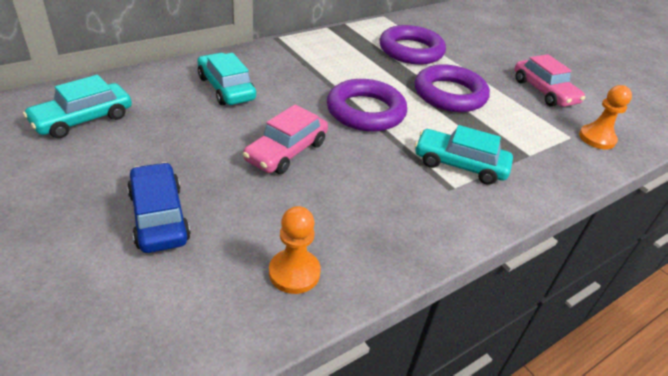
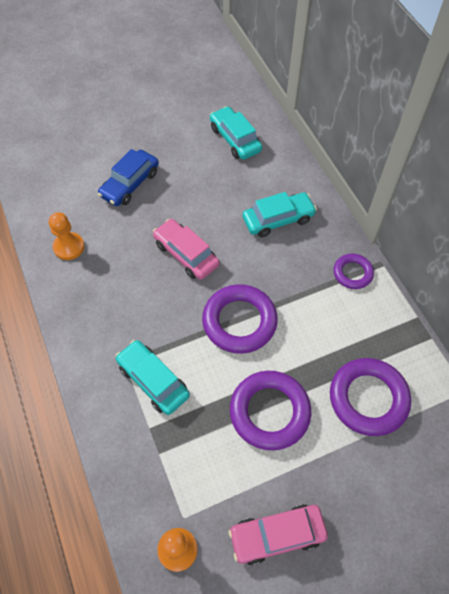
camera: 105 degrees right, 20 degrees up
(159, 216) = (130, 184): blue car -> blue car turned 135 degrees clockwise
(290, 51) = (352, 273): none -> purple ring
(460, 164) = (153, 380): turquoise car -> turquoise car turned 75 degrees counterclockwise

